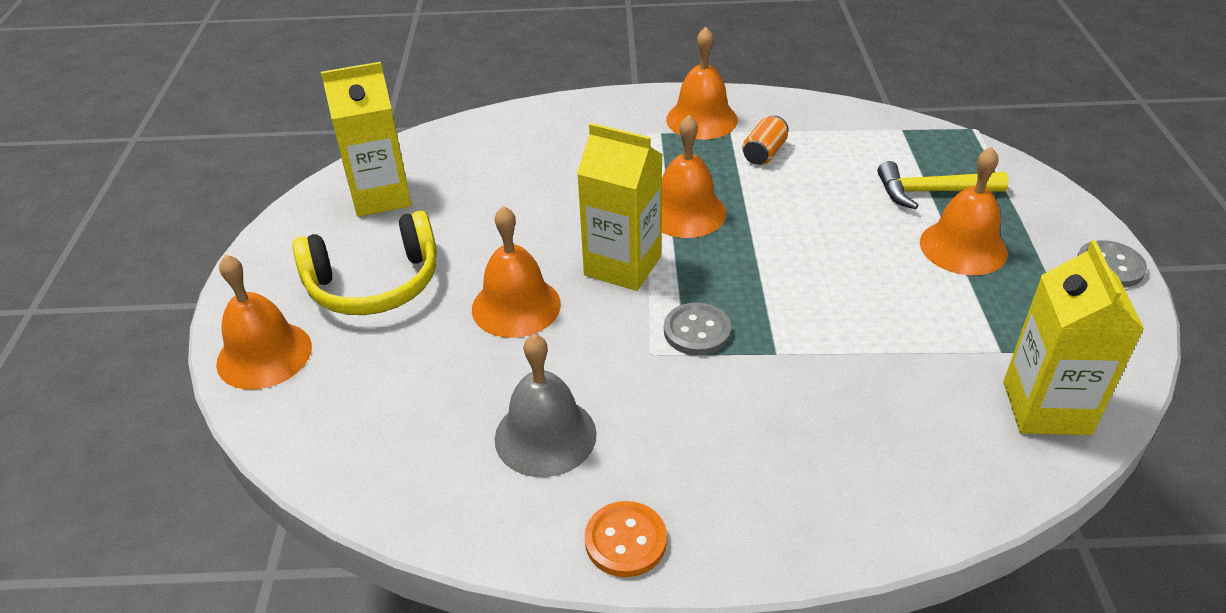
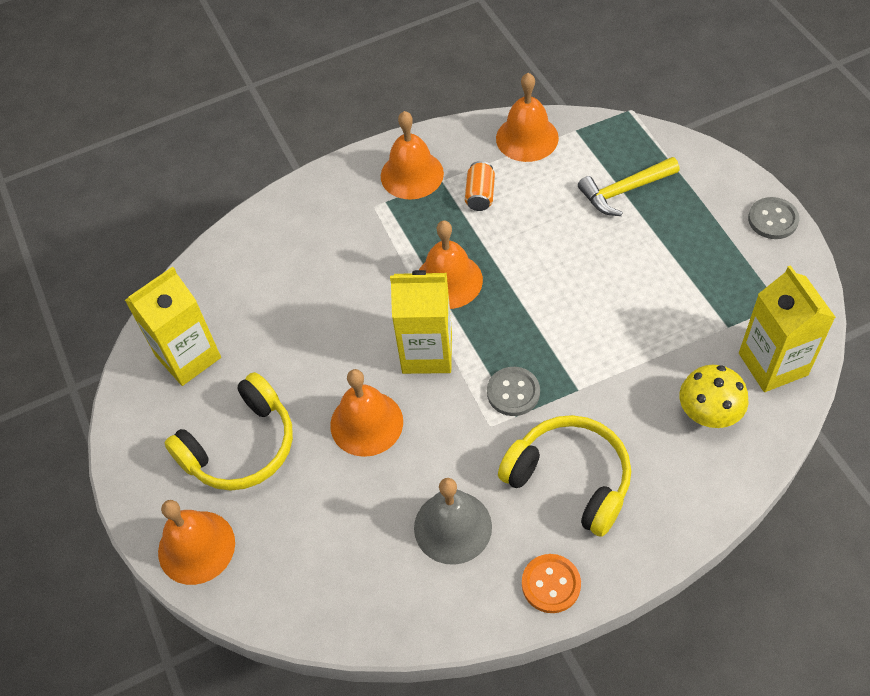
camera: 20 degrees left, 15 degrees up
(715, 438) = (570, 479): none -> yellow headphones
(933, 430) = (709, 412): none -> yellow mushroom
(963, 247) = (667, 239): orange bell -> orange bell (527, 138)

